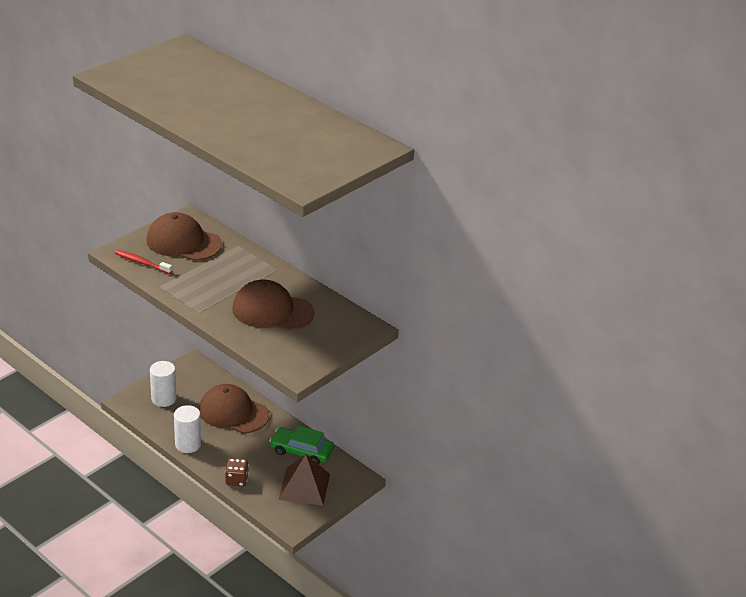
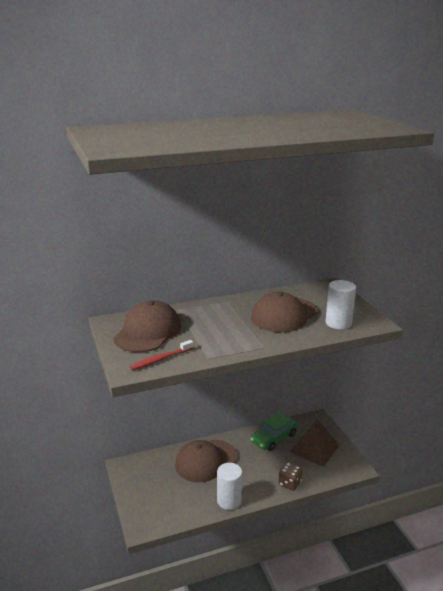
camera: 60 degrees left, 10 degrees down
(163, 399) = (158, 499): white cylinder -> white cylinder (338, 323)
(183, 242) = (148, 332): brown cap -> brown cap turned 150 degrees clockwise

